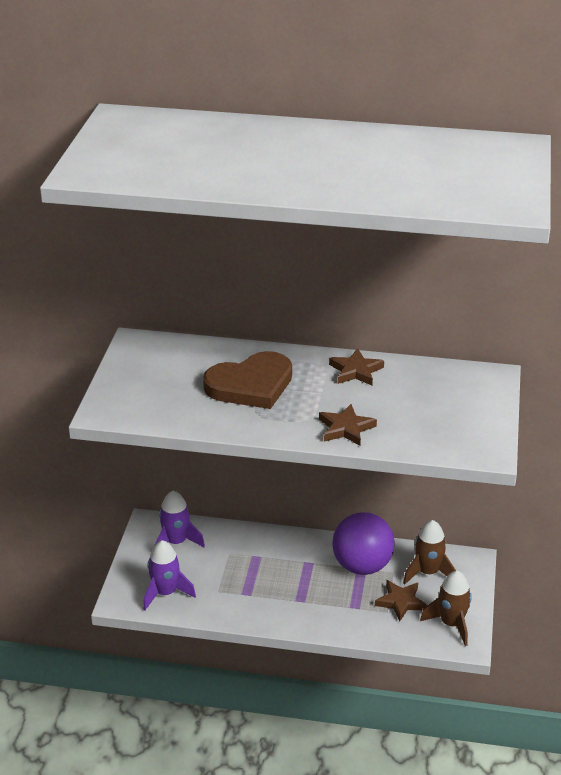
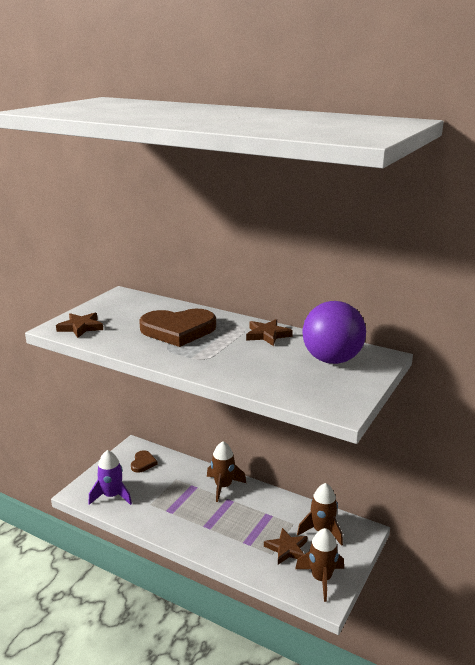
camera: 20 degrees right, 10 degrees down
(176, 542) = (143, 463): purple rocket -> brown heart
(291, 548) = (223, 486): none -> brown rocket
(346, 428) = (228, 369): brown star -> brown star (81, 327)
(362, 566) = (270, 513): purple ball -> purple ball (332, 360)

